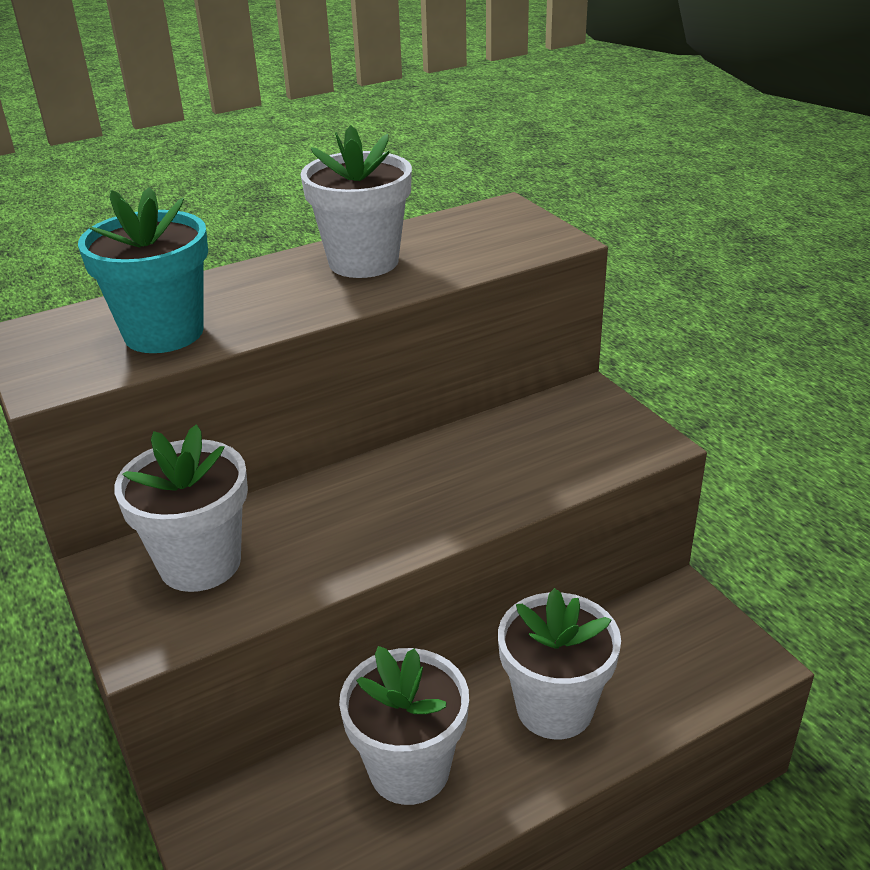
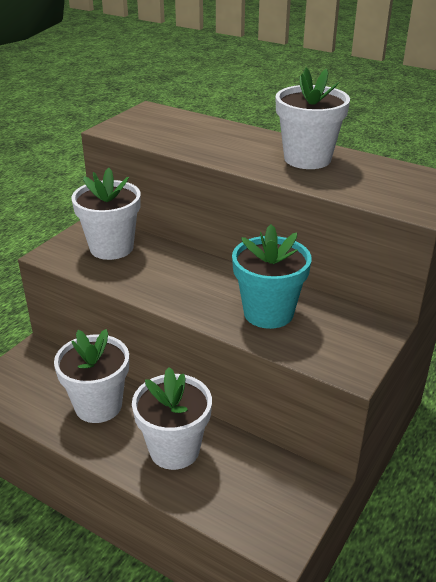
camera: 60 degrees right, 0 degrees up
(164, 333) = (177, 136): turquoise flower pot -> turquoise flower pot (268, 313)

